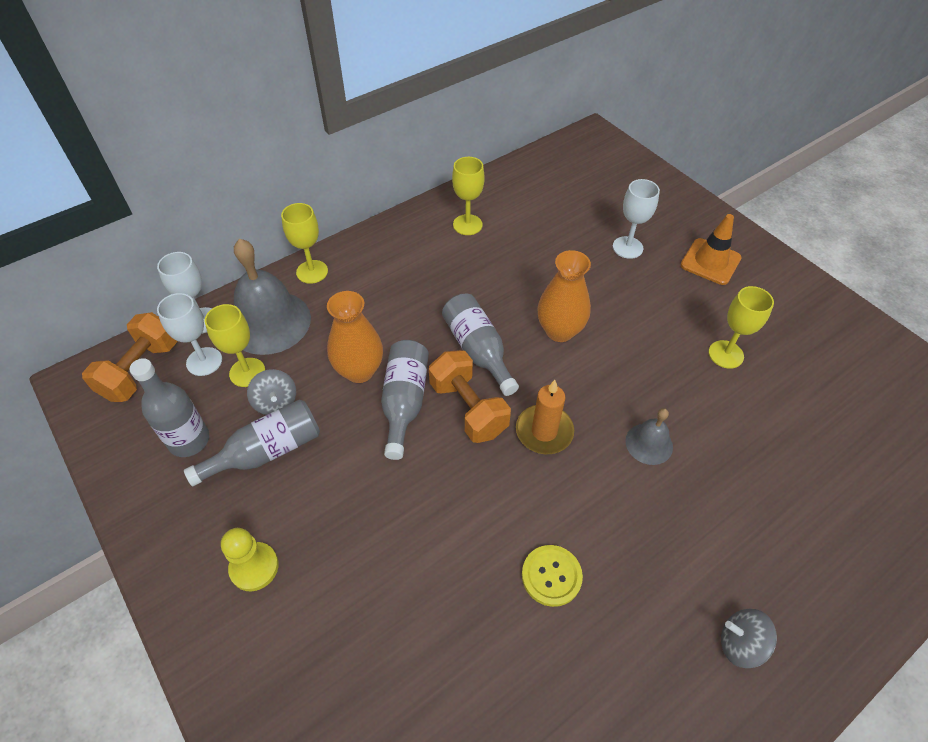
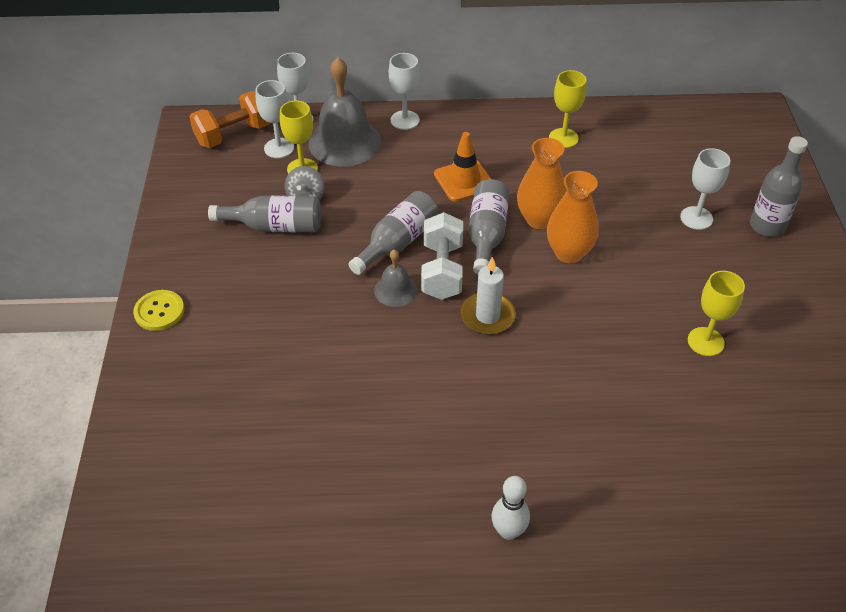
camera: 35 degrees right, 5 degrees down
(189, 440) = (231, 194): grey bottle -> grey bottle (767, 226)
(254, 567) = (212, 291): yellow pawn -> none
(312, 272) = (405, 120): yellow goblet -> white goblet
(359, 371) = (382, 206): orange vase -> orange vase (539, 219)
(468, 408) = (442, 271): orange dumbbell -> white dumbbell
(544, 431) = (487, 316): orange candle -> white candle
(551, 576) = (405, 408): yellow button -> yellow button (159, 311)
(649, 443) = (567, 368): grey bell -> grey bell (395, 290)
(710, 262) = (769, 265): orange traffic cone -> orange traffic cone (464, 180)
(740, 644) = (508, 531): grey spinning top -> white bowling pin

